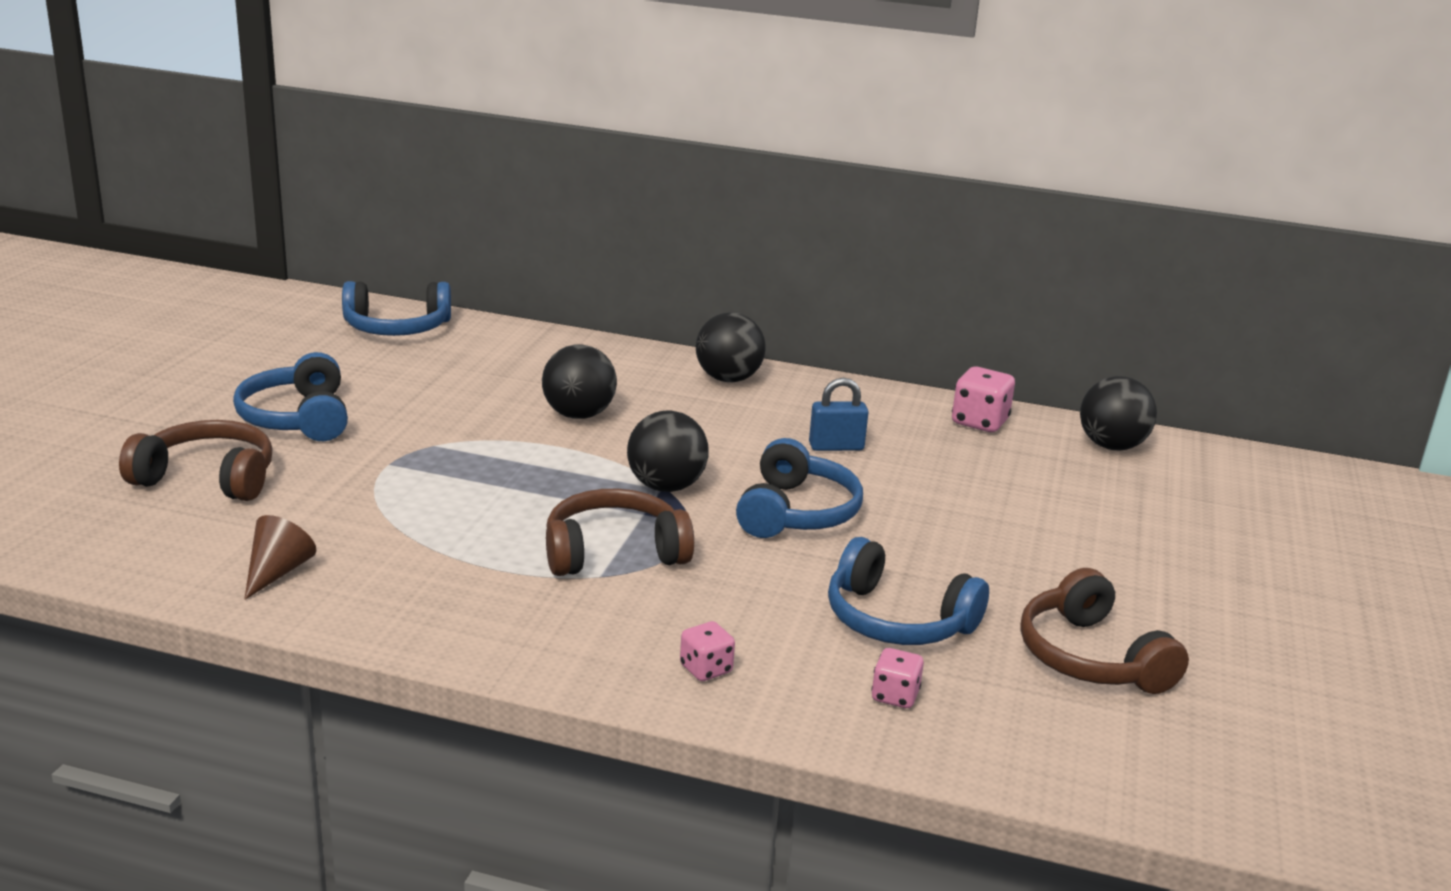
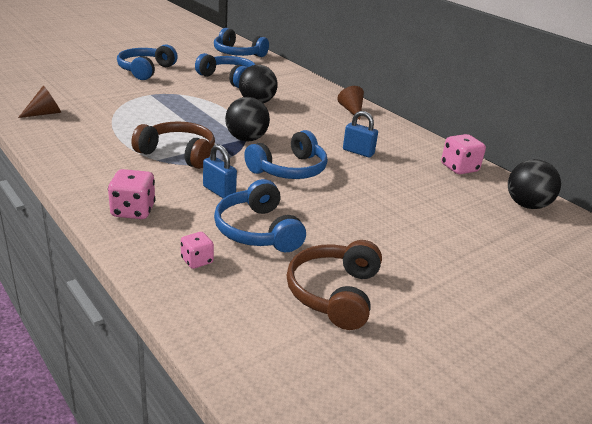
camera: 35 degrees right, 5 degrees up
(207, 478) = (80, 78): brown headphones -> none
(464, 385) = (229, 78): none -> blue headphones
(706, 669) = (133, 211): pink dice -> pink dice, size x1.60
(728, 379) = (351, 110): black ball -> brown cone
(764, 587) = (219, 191): none -> blue padlock

